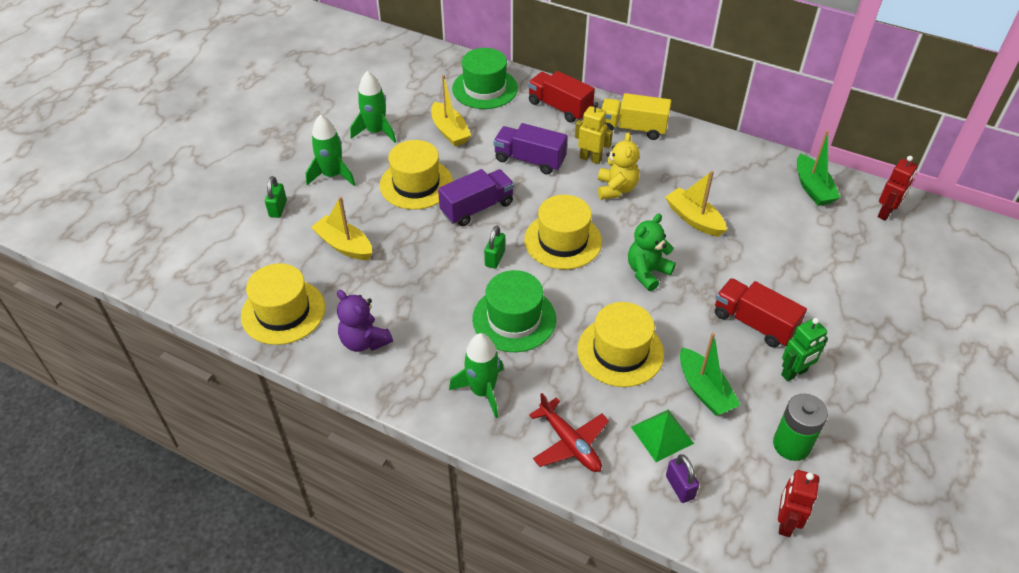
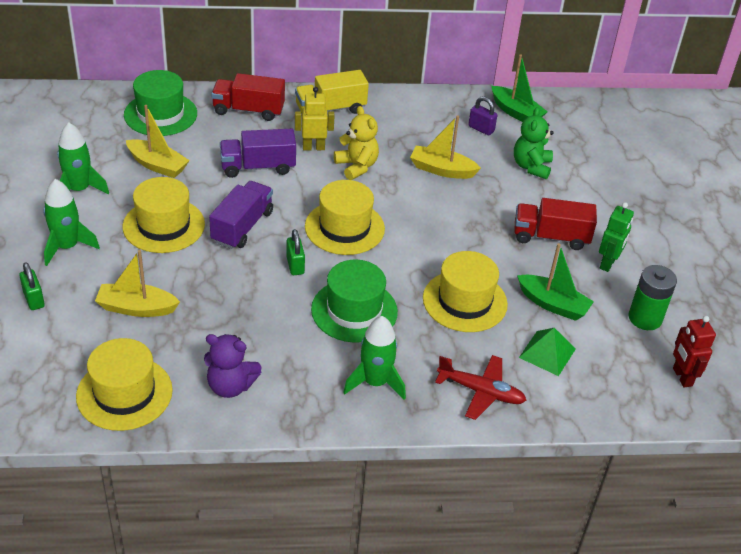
camera: 35 degrees left, 5 degrees down
(647, 272) = (437, 228): green teddy bear -> green teddy bear (531, 166)
(679, 487) = (590, 386): purple padlock -> purple padlock (481, 129)
(886, 213) = (584, 114): red robot -> none

